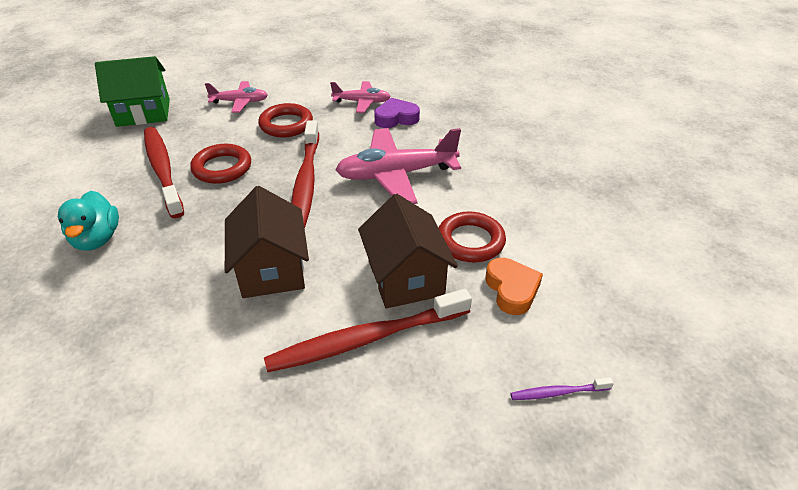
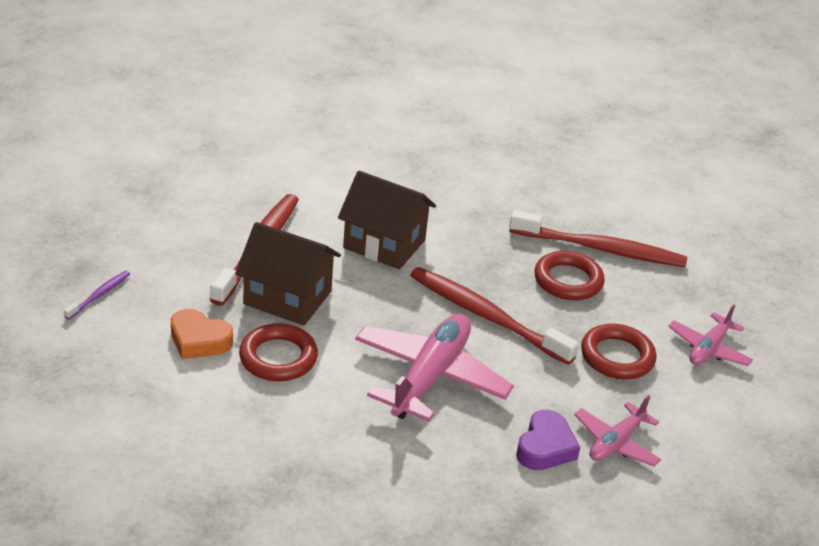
camera: 125 degrees right, 5 degrees down
(97, 239) = (524, 188): turquoise duck -> none
(143, 113) = (741, 277): green house -> none

